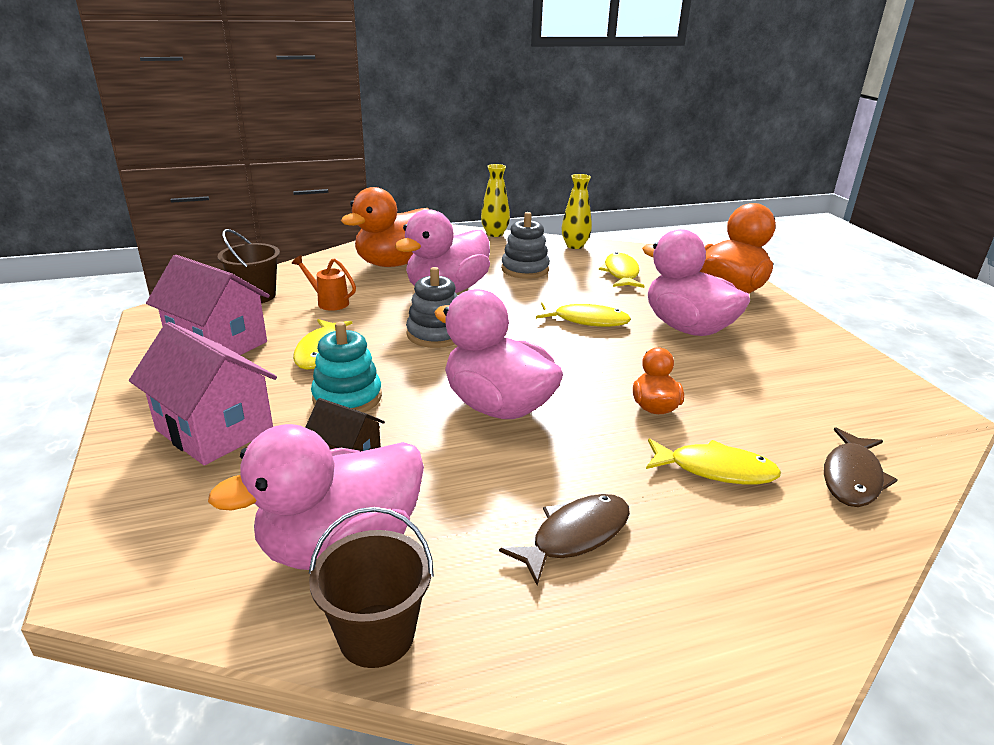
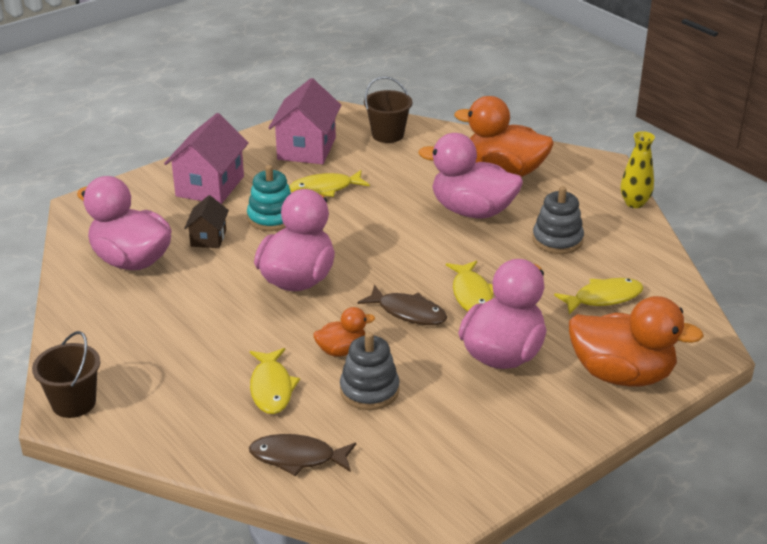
camera: 70 degrees right, 5 degrees up
(329, 302) = (402, 167): orange watering can -> none
(376, 635) = (74, 290): brown bucket -> brown bucket (74, 403)
(435, 334) = (386, 227): grey stacking toy -> grey stacking toy (369, 390)
(574, 246) = (653, 257): yellow vase -> none
(575, 536) = (172, 337): brown fish -> brown fish (408, 312)

